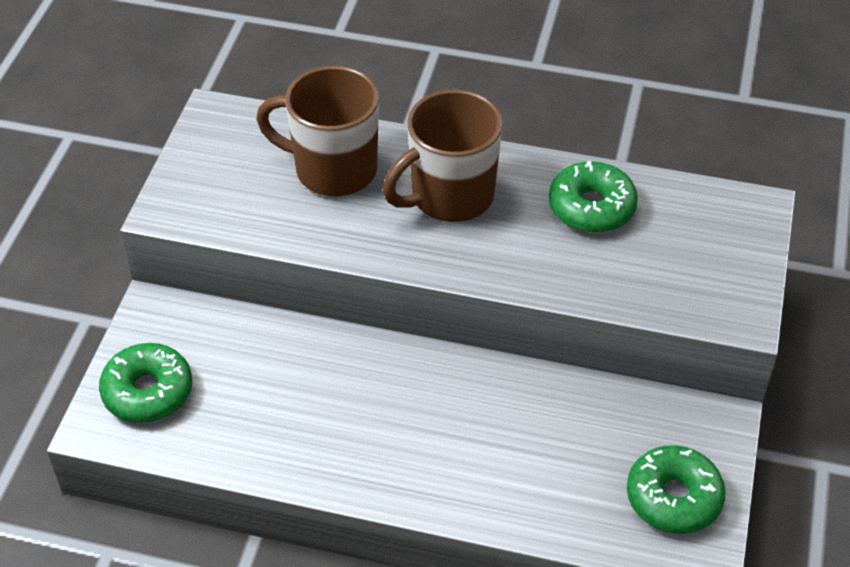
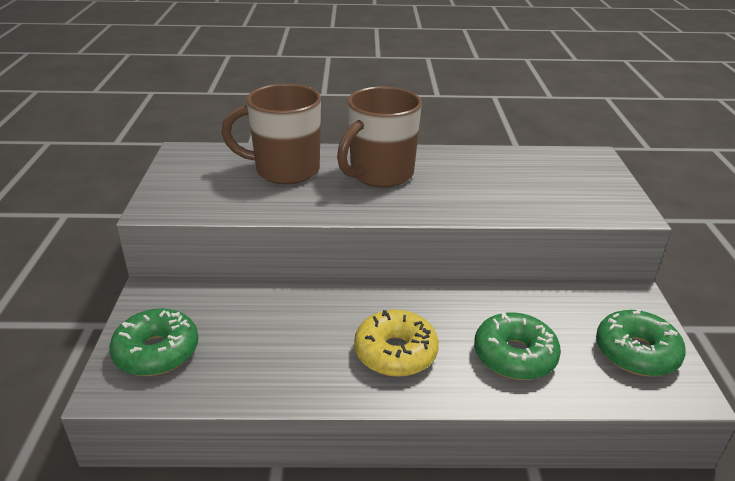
camera: 15 degrees left, 15 degrees down
(400, 443) = (395, 353): none -> yellow donut
(591, 207) = (485, 168): green donut -> green donut (514, 356)

